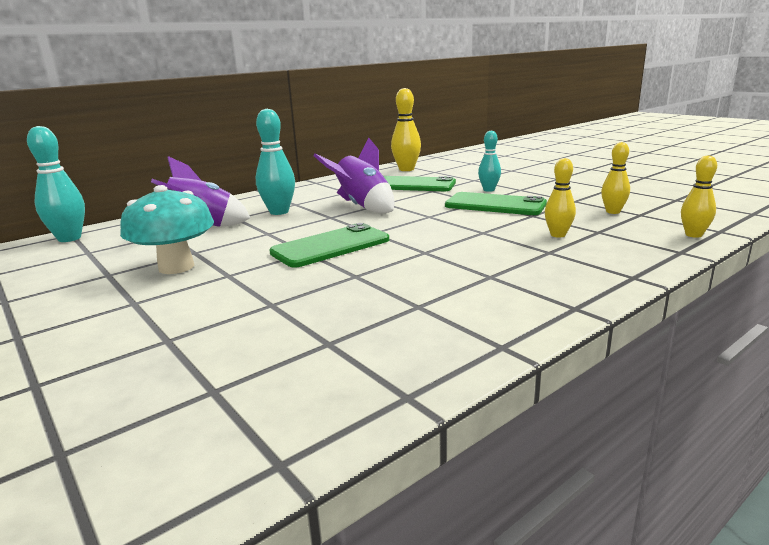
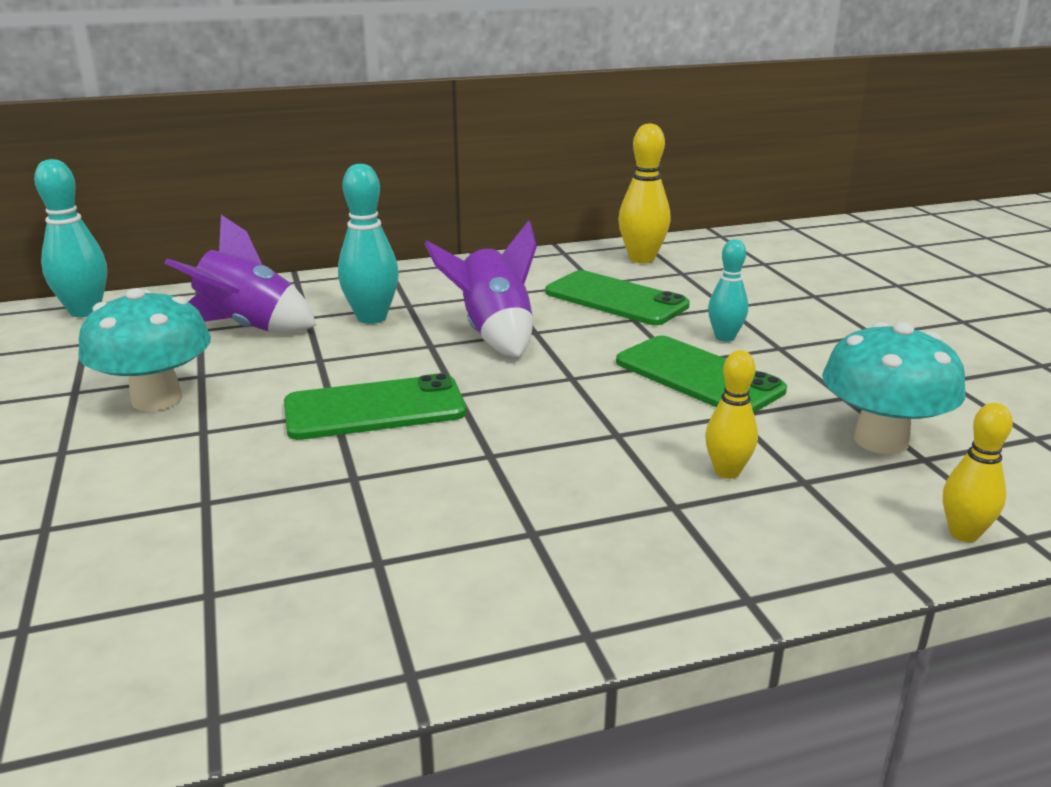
camera: 20 degrees right, 5 degrees up
(613, 212) = (880, 440): yellow bowling pin -> turquoise mushroom

